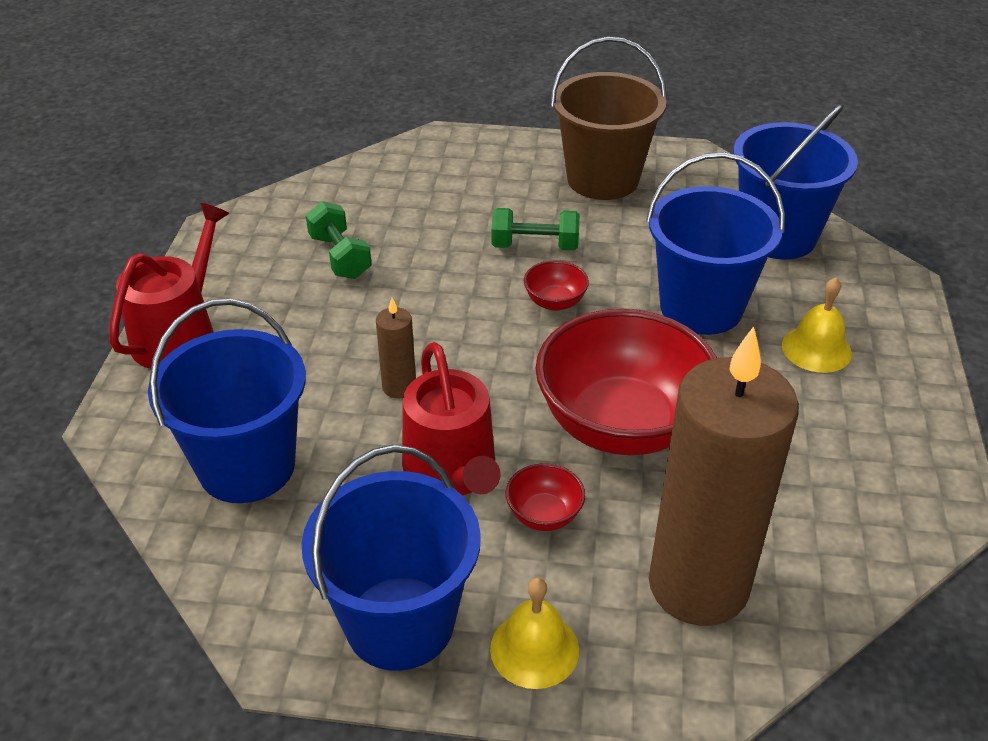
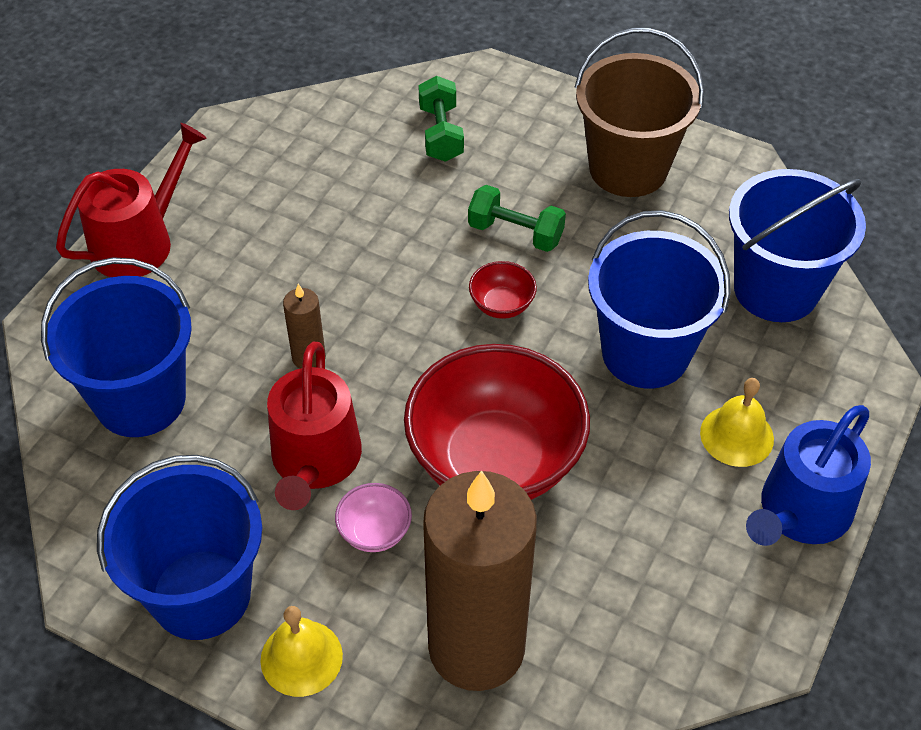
camera: 20 degrees right, 10 degrees up
(340, 257) = (320, 194): green dumbbell -> green dumbbell (441, 134)
(544, 515) = (374, 532): red bowl -> pink bowl
(906, 392) = (800, 512): none -> blue watering can

